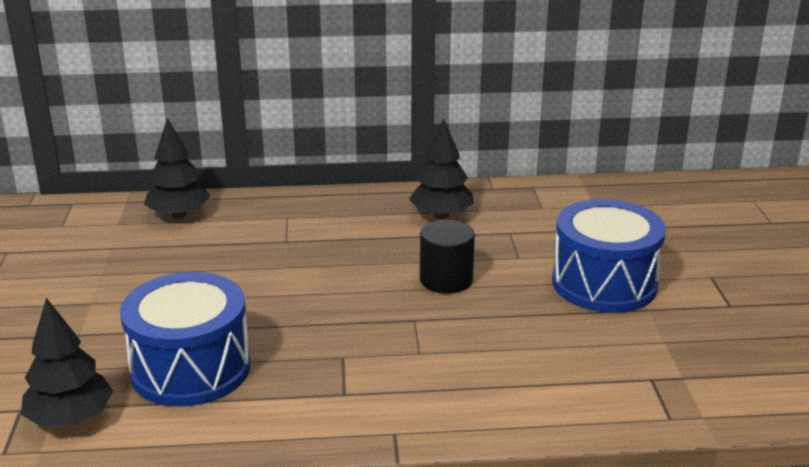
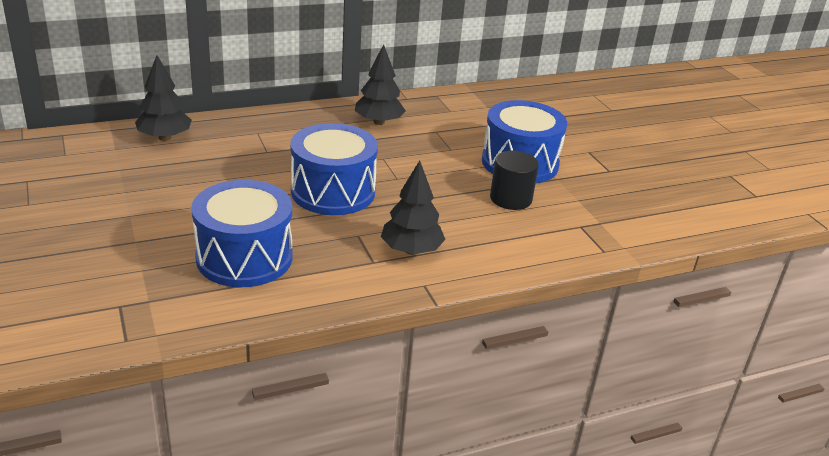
camera: 20 degrees left, 5 degrees up
(71, 419) = (167, 307): black tree -> black tree (411, 250)
(339, 298) = (333, 192): none -> blue drum
(446, 280) = (406, 170): black cylinder -> black cylinder (511, 198)

